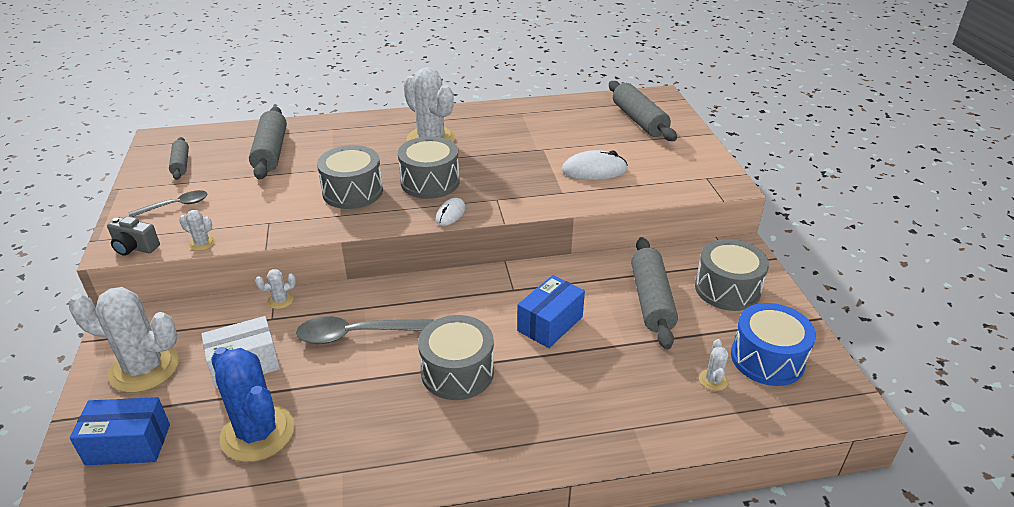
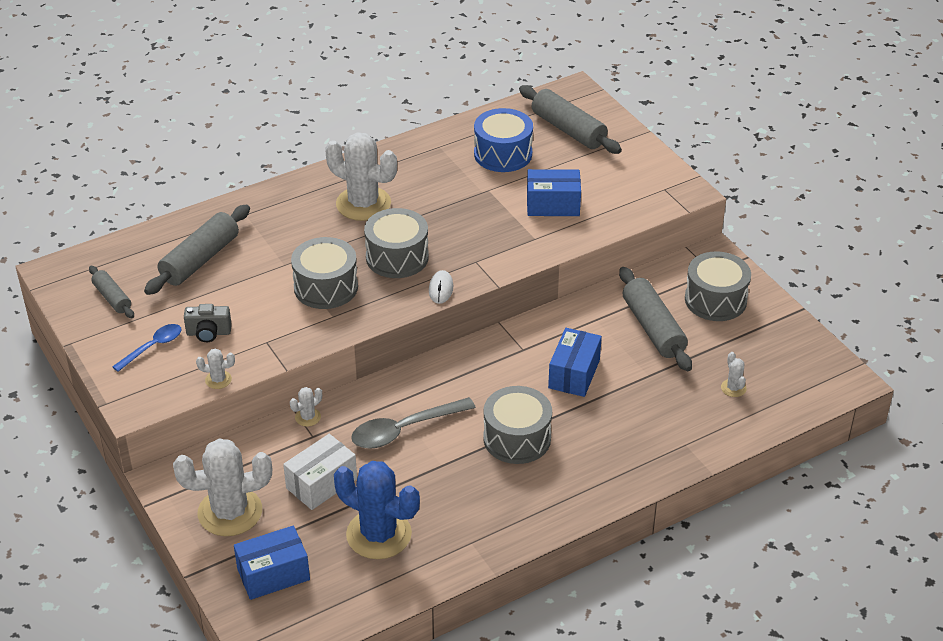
camera: 20 degrees left, 5 degrees up
(135, 248) = (154, 401): grey camera -> grey camera (208, 333)
(175, 205) = (153, 347): grey spoon -> blue spoon
(271, 152) = (200, 260): grey rolling pin -> grey rolling pin turned 60 degrees clockwise
(594, 170) = (553, 205): white mouse -> blue box
(767, 359) = (770, 358): blue drum -> blue drum (503, 154)

